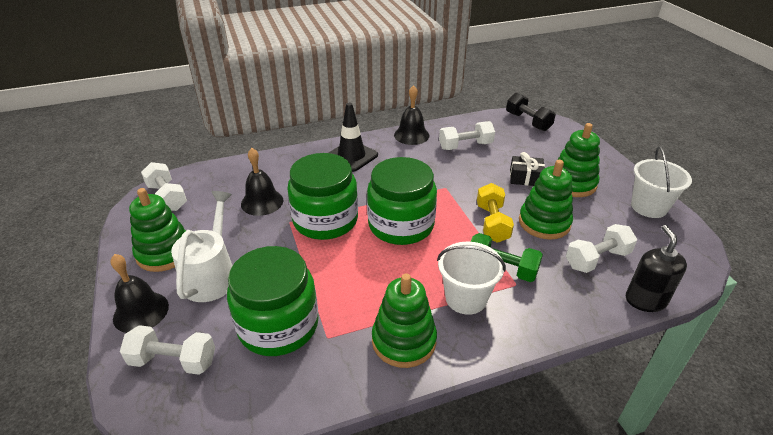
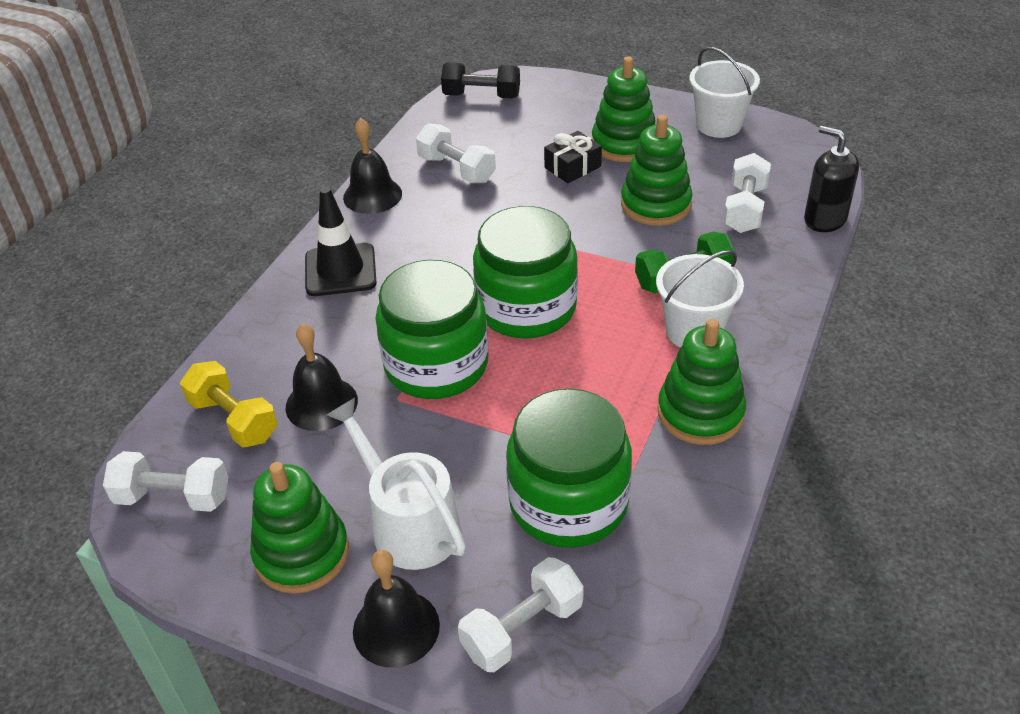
camera: 45 degrees left, 5 degrees up
(465, 146) = (456, 169): white dumbbell -> white dumbbell turned 75 degrees counterclockwise
(492, 223) = (611, 239): yellow dumbbell -> yellow dumbbell (233, 419)

